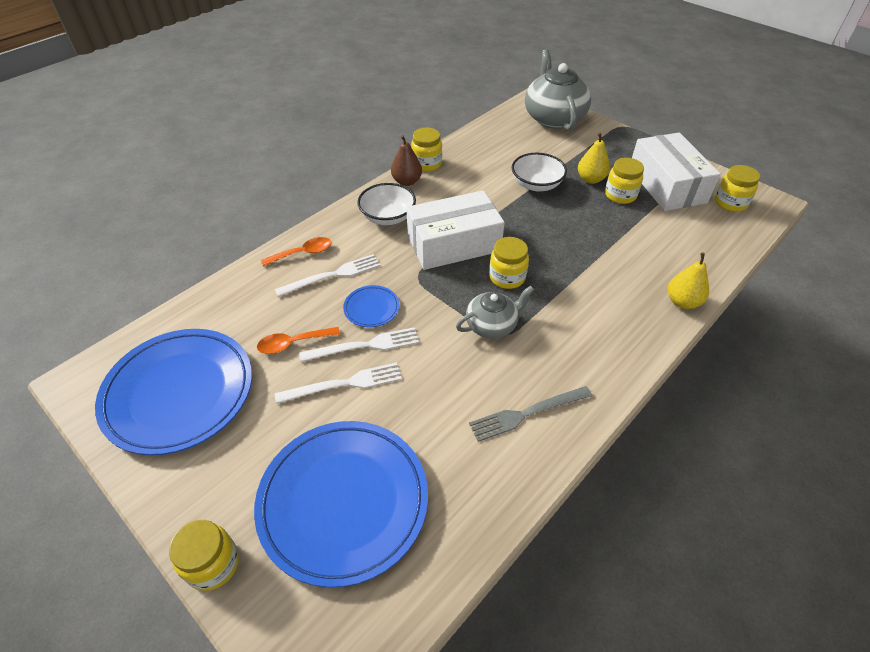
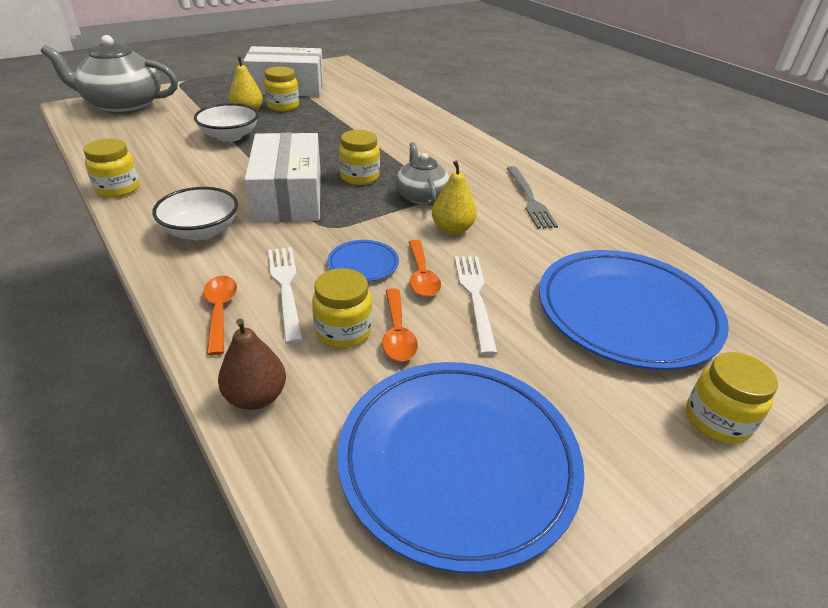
camera: 80 degrees left, 10 degrees down
(364, 346) = (421, 276): white fork -> orange spoon
(407, 181) = (140, 208): brown pear -> brown pear (256, 397)
(682, 302) = (429, 116): yellow pear -> yellow pear (452, 229)
(730, 203) = (329, 74): yellow jar -> yellow jar (343, 331)

